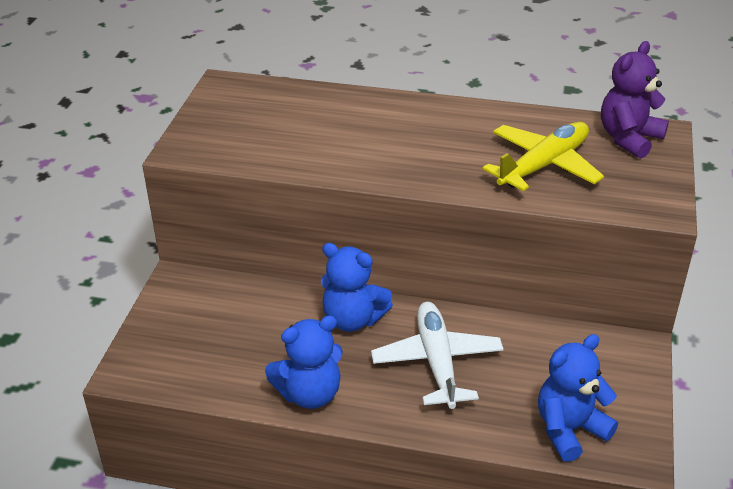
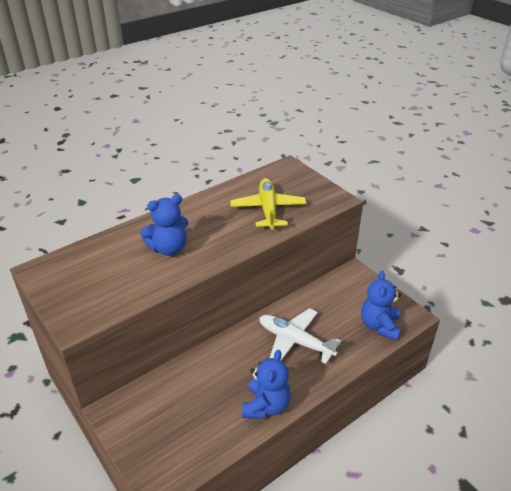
camera: 50 degrees left, 0 degrees up
(353, 319) = (232, 353): blue teddy bear -> blue teddy bear (169, 248)
(629, 138) = (281, 176): purple teddy bear -> none

